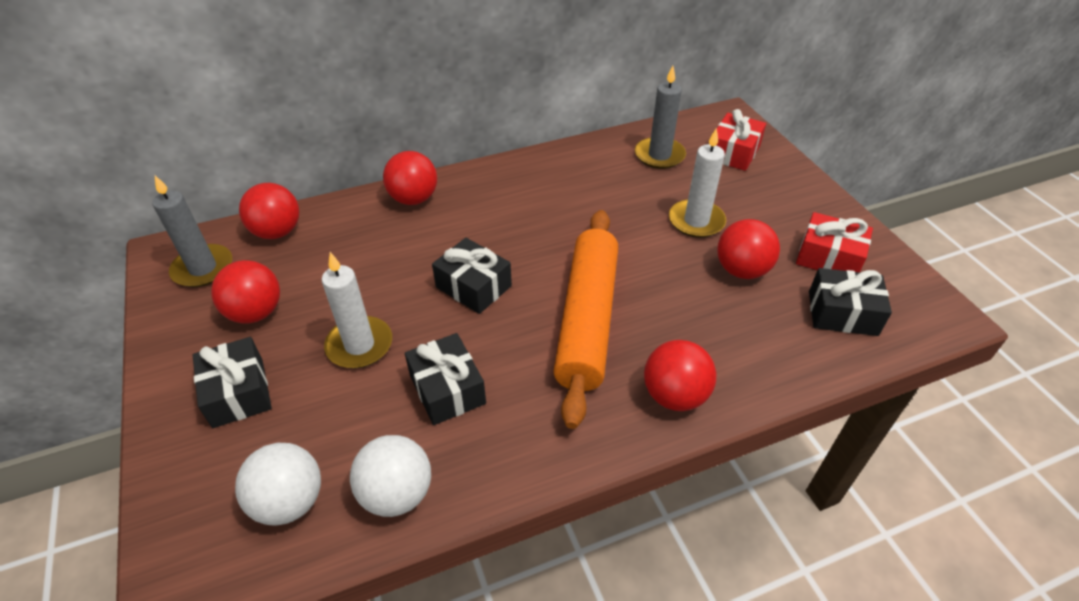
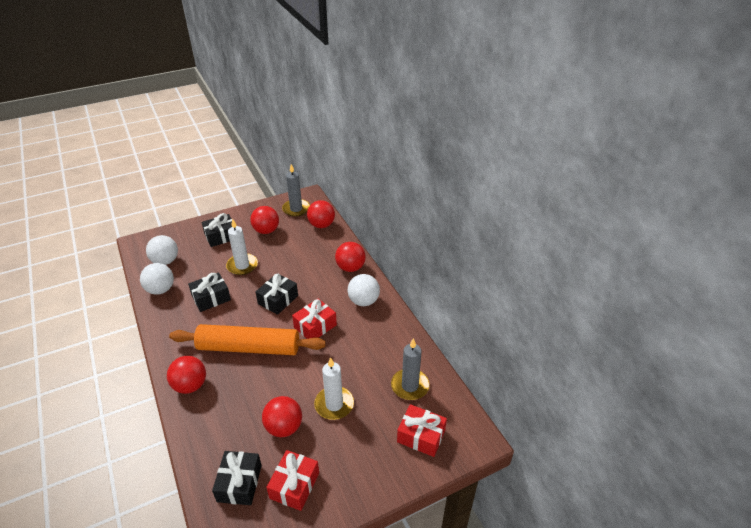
camera: 85 degrees right, 5 degrees down
(497, 188) = (363, 301): none -> white ball
(544, 240) = (315, 326): none -> red gift

